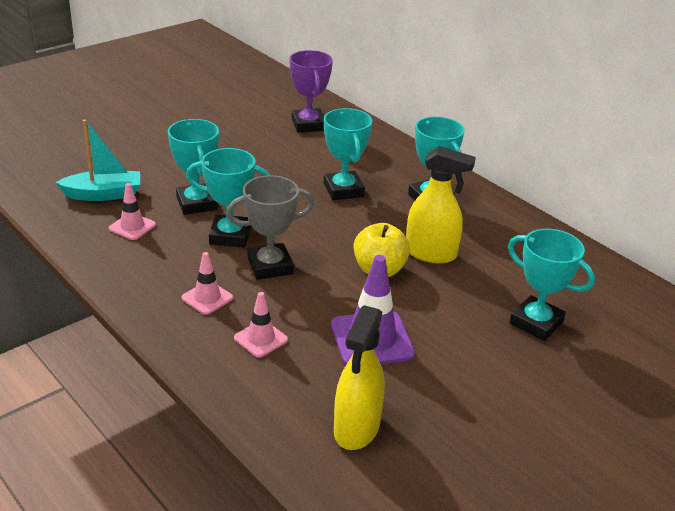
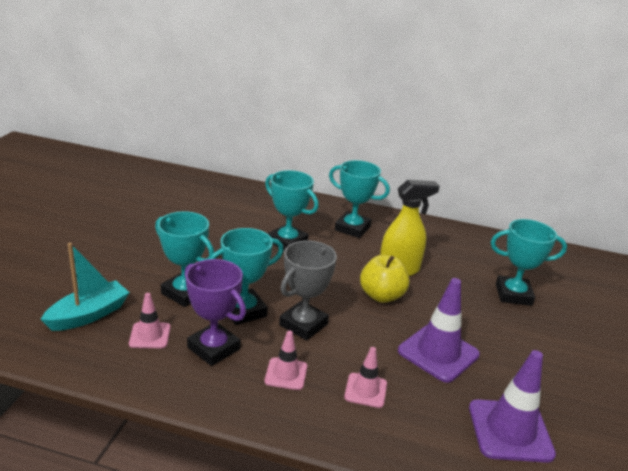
camera: 35 degrees left, 5 degrees down
(308, 125) = (204, 197): purple trophy -> purple trophy (213, 348)
(356, 429) = (510, 431): yellow spray bottle -> purple traffic cone

